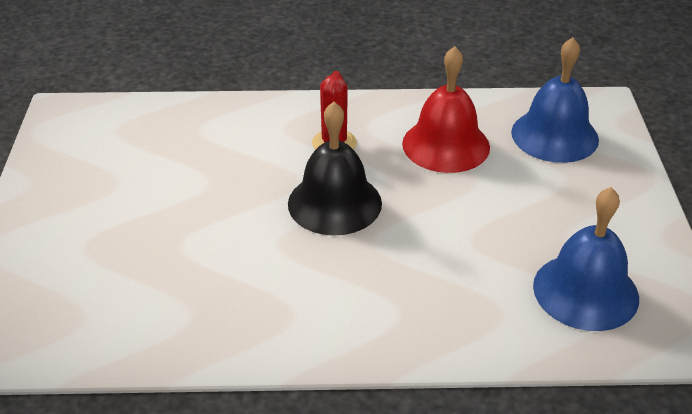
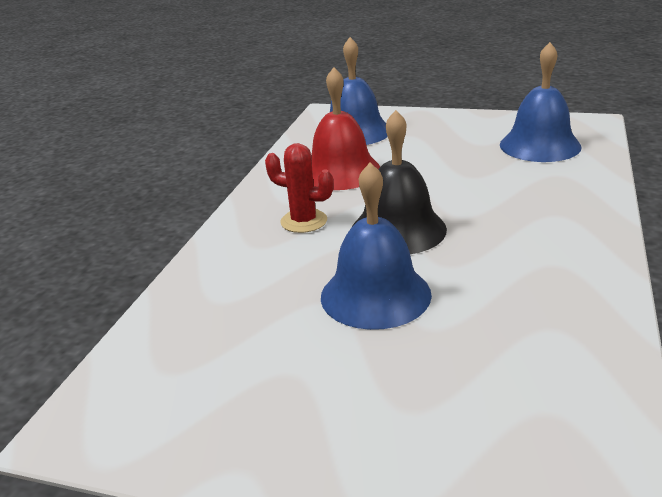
camera: 70 degrees left, 10 degrees down
(222, 207) = (375, 295): none -> blue bell

